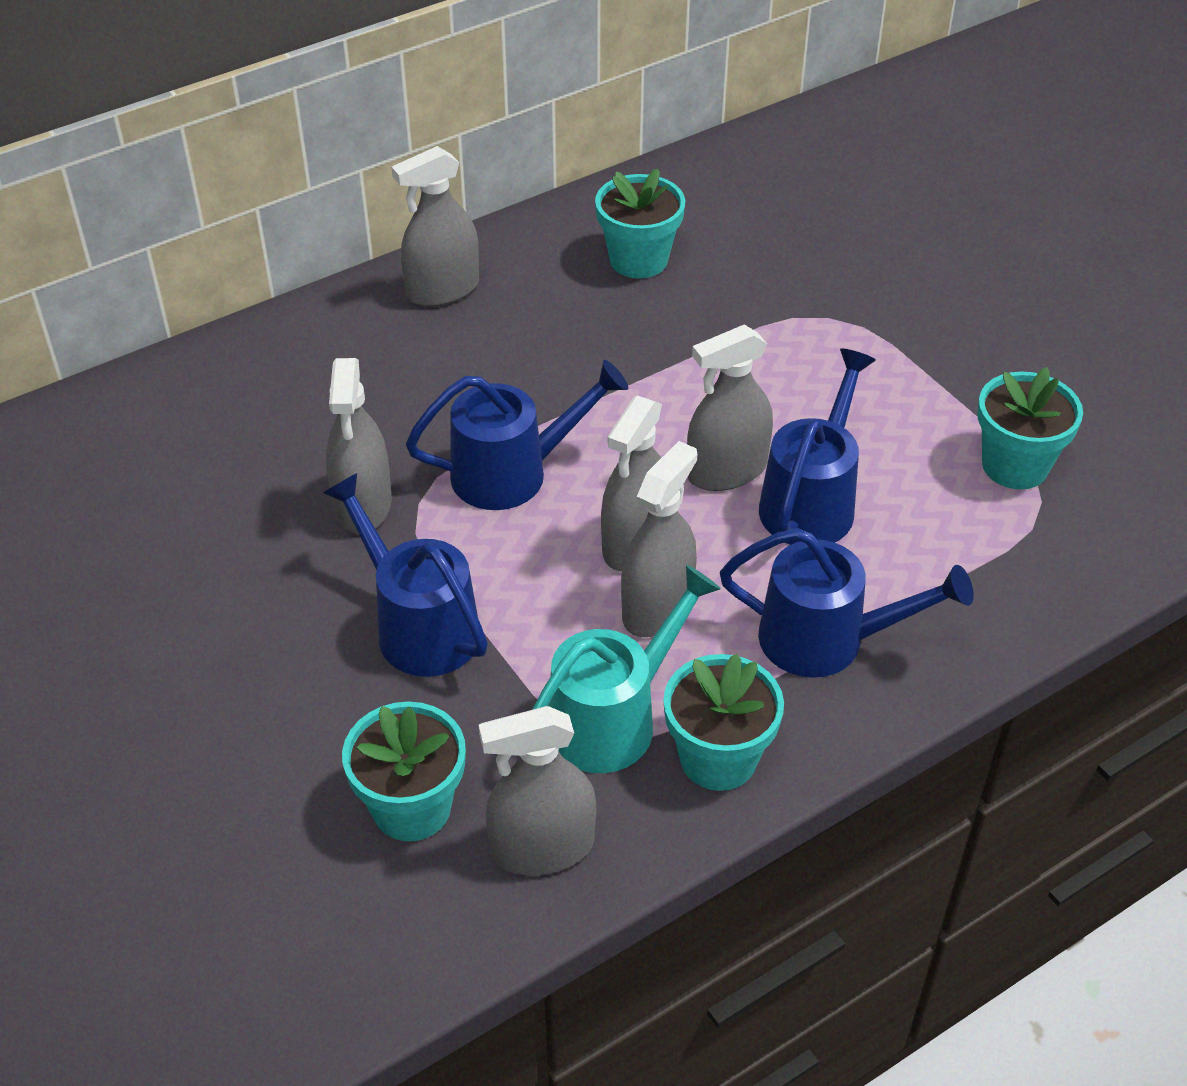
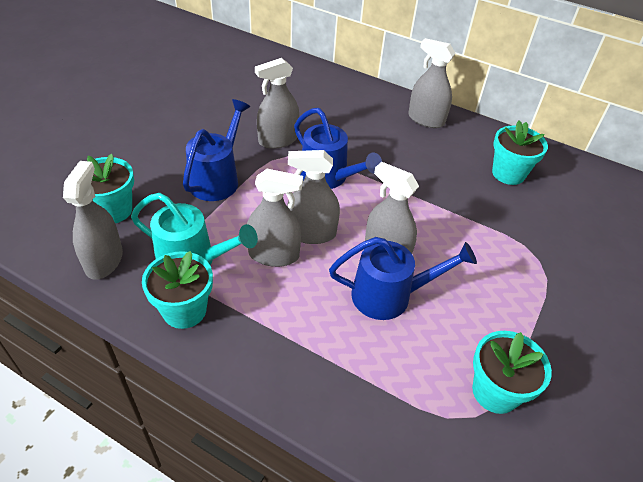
camera: 60 degrees right, 0 degrees up
(542, 848) = (104, 260): grey spray bottle -> grey spray bottle turned 45 degrees clockwise
(828, 640) = (290, 334): blue watering can -> none

